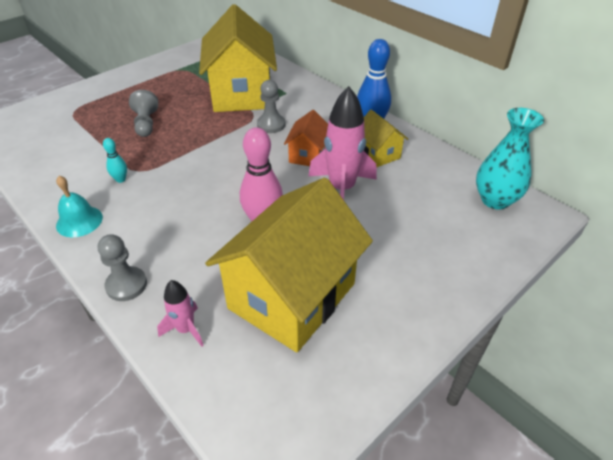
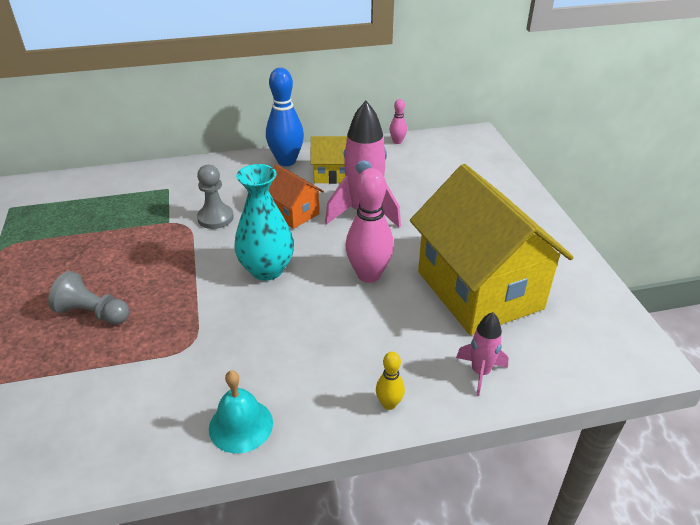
camera: 60 degrees left, 5 degrees down
(121, 179) = (192, 366): turquoise bowling pin -> none
(126, 285) = (389, 404): grey pawn -> yellow bowling pin
(241, 93) = (127, 218): yellow house -> none
(469, 169) = (397, 142): none -> pink bowling pin
(495, 200) = (443, 147): turquoise vase -> turquoise vase (267, 270)

